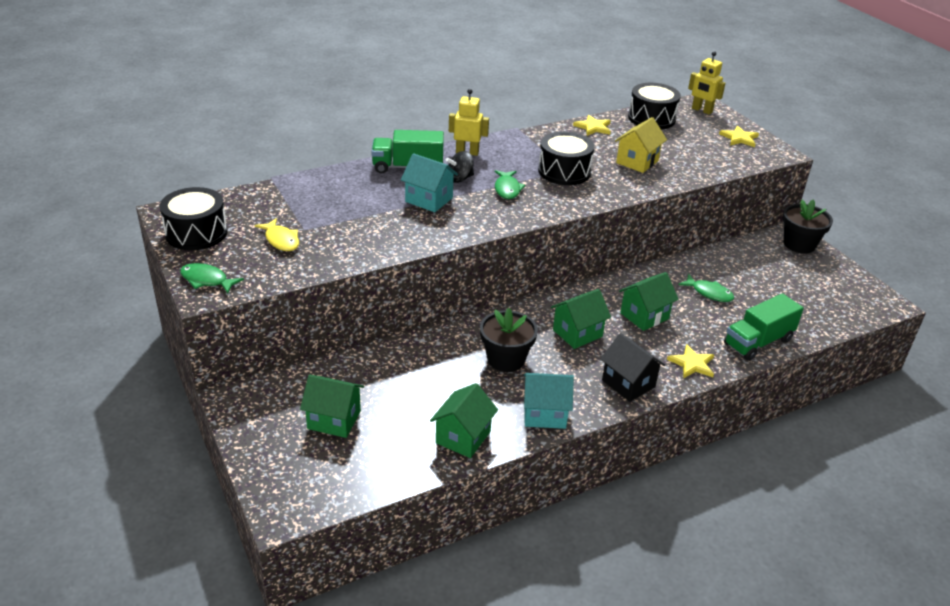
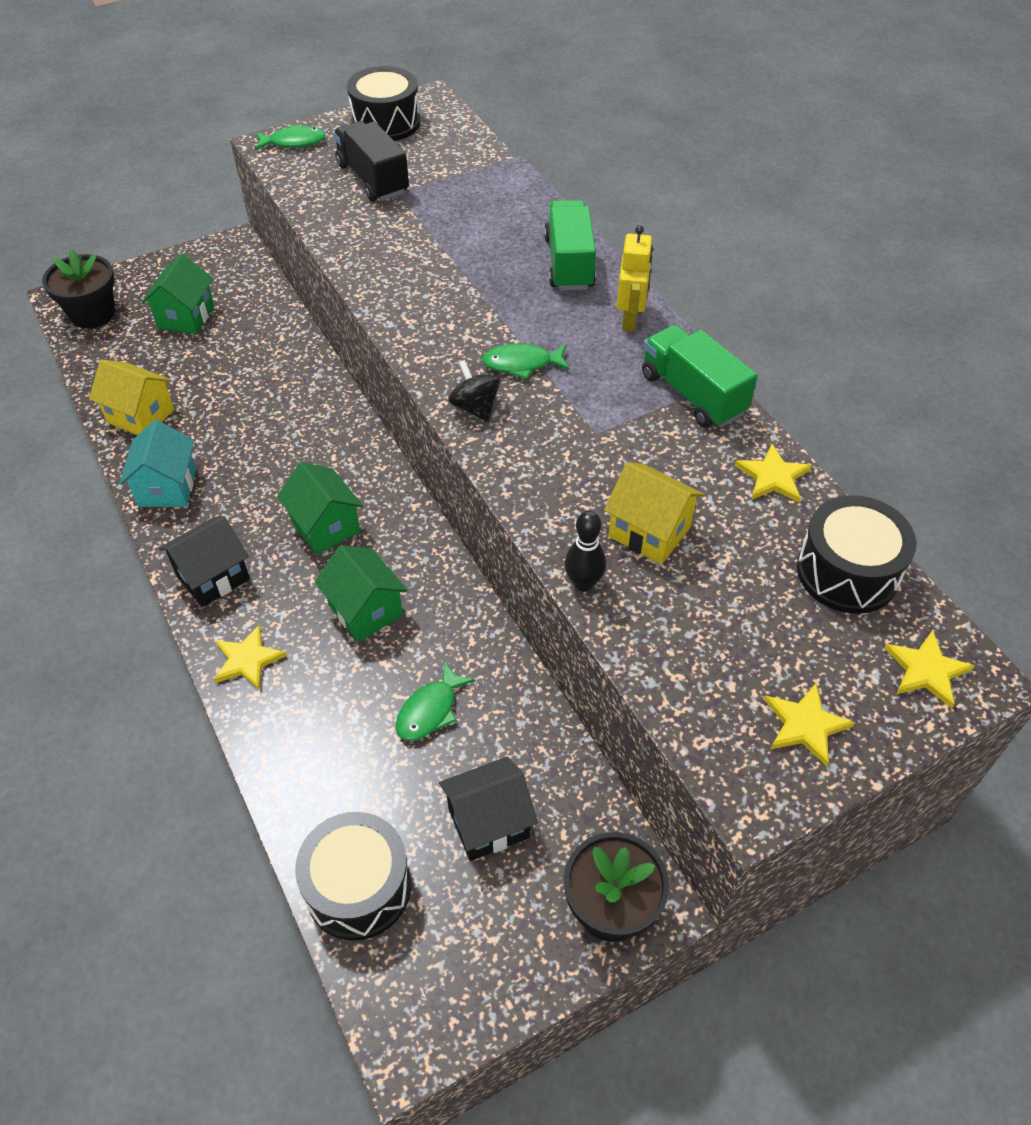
camera: 90 degrees right, 15 degrees up
(207, 280) = (294, 142): green fish -> green fish turned 60 degrees clockwise
(281, 240) = (373, 179): yellow fish -> black truck
(429, 200) = (480, 287): turquoise house -> none
(459, 178) = (545, 314): black spinning top -> black spinning top (475, 407)
(463, 437) = (141, 416): green house -> yellow house
(506, 359) = (274, 451): black flower pot -> black flower pot (92, 314)
(564, 171) = (591, 430): black drum -> black drum (358, 887)
(675, 182) = (583, 583): none -> black bowling pin
(701, 110) = (926, 670): yellow robot -> yellow star
(758, 342) = (294, 763): green truck -> green truck (692, 394)
(769, 276) = (488, 823): none -> black house

